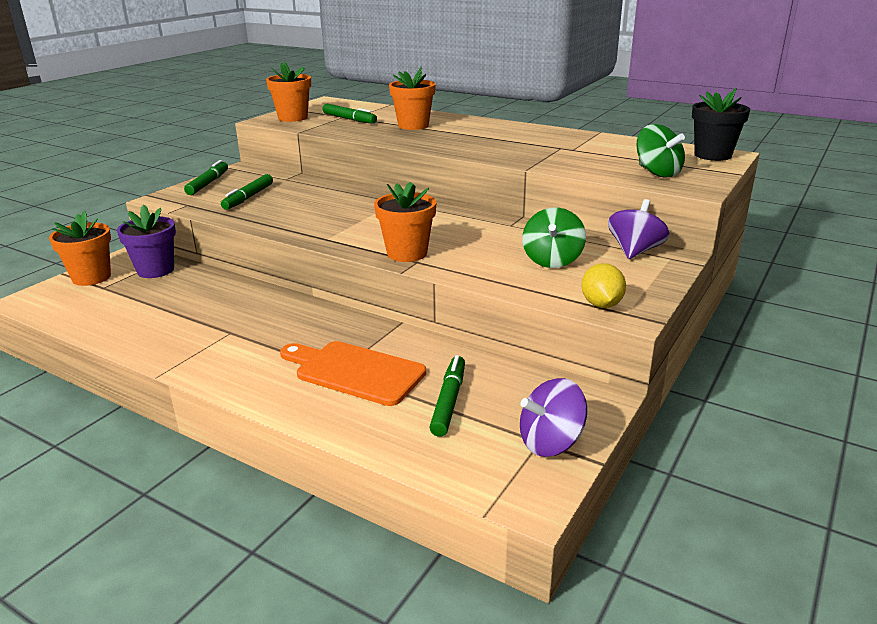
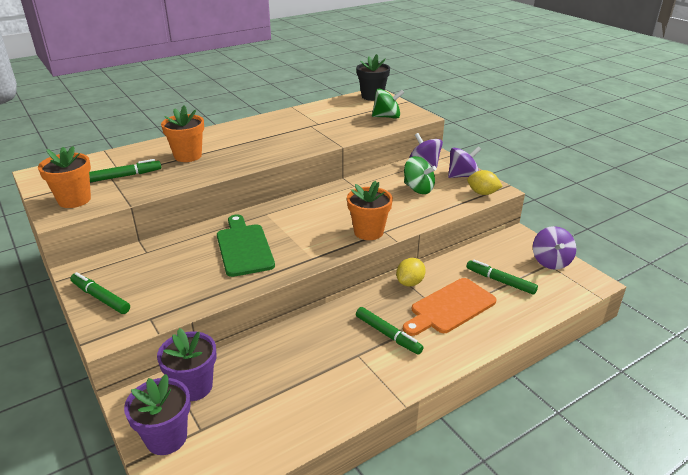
camera: 65 degrees left, 5 degrees up
(91, 277) = (166, 438): orange flower pot -> purple flower pot
(248, 197) = (174, 279): green marker -> green marker (388, 335)
(321, 208) = (244, 247): none -> green cutting board
(389, 334) = (410, 282): none -> yellow lemon
(637, 282) = (462, 176): none -> purple spinning top

